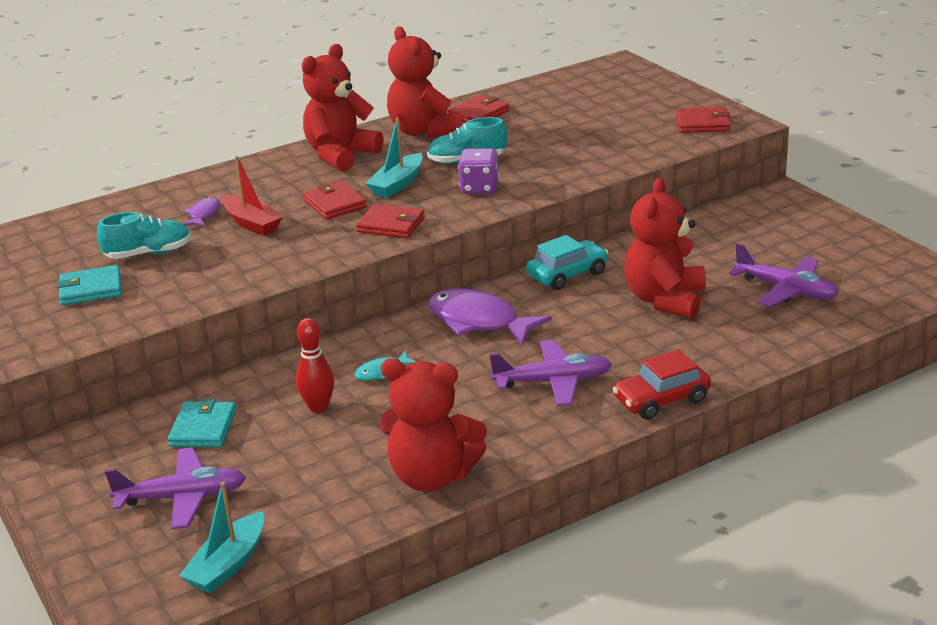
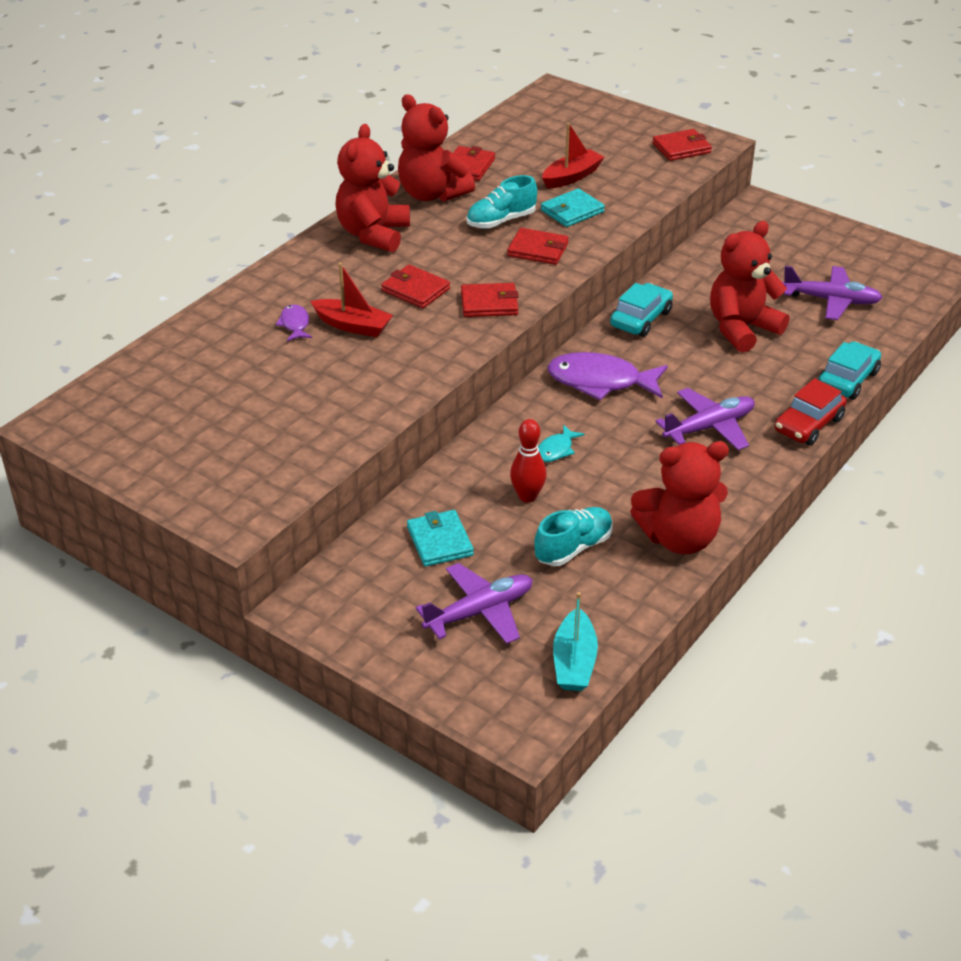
camera: 25 degrees left, 10 degrees up
(91, 289) = (257, 428): turquoise wallet -> turquoise wallet (572, 211)
(148, 253) = (279, 378): turquoise shoe -> turquoise shoe (573, 548)
(397, 184) = (457, 258): turquoise boat -> none
(479, 188) = (538, 249): purple dice -> red wallet
(569, 134) = (571, 177): none -> red boat
(665, 300) = (741, 329): red teddy bear -> red teddy bear turned 60 degrees clockwise
(741, 366) = (847, 380): none -> turquoise car

